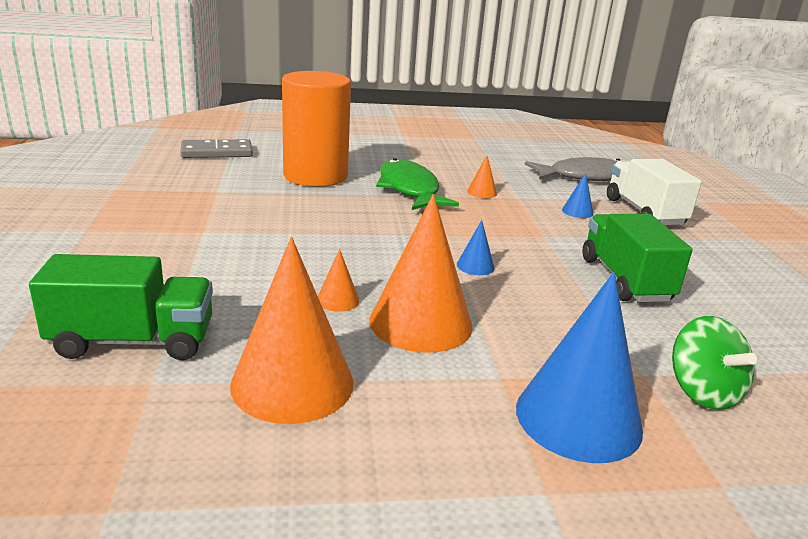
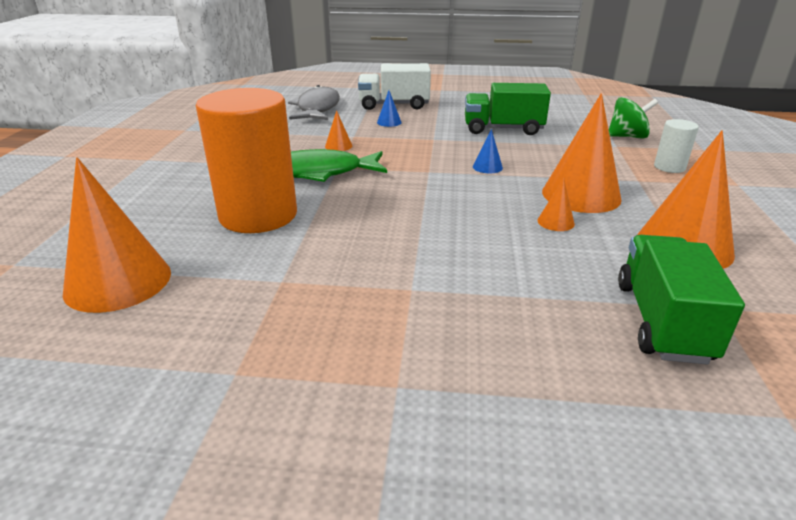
camera: 75 degrees left, 5 degrees up
(217, 152) = (118, 281): grey domino -> orange cone
(578, 418) = (669, 167): blue cone -> white cylinder

